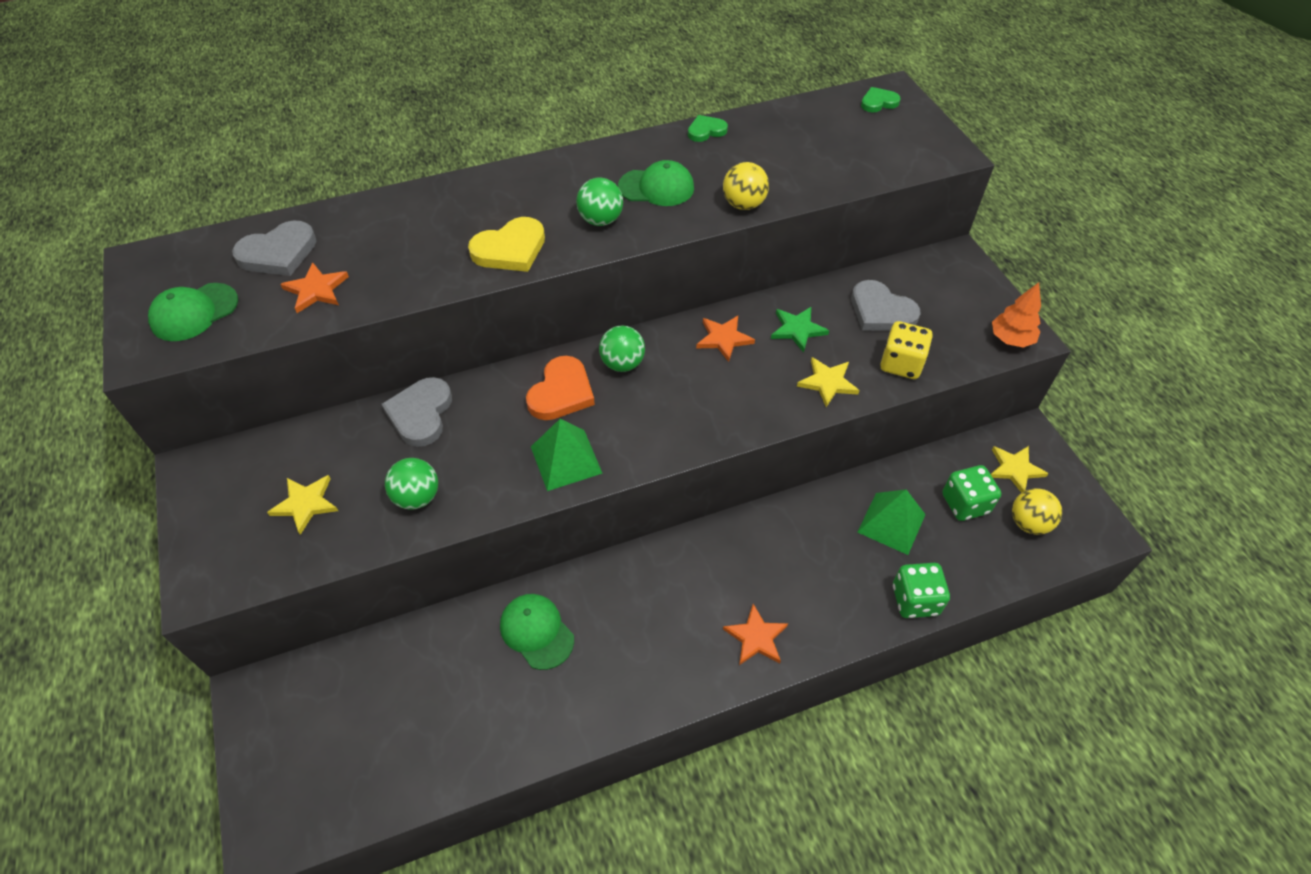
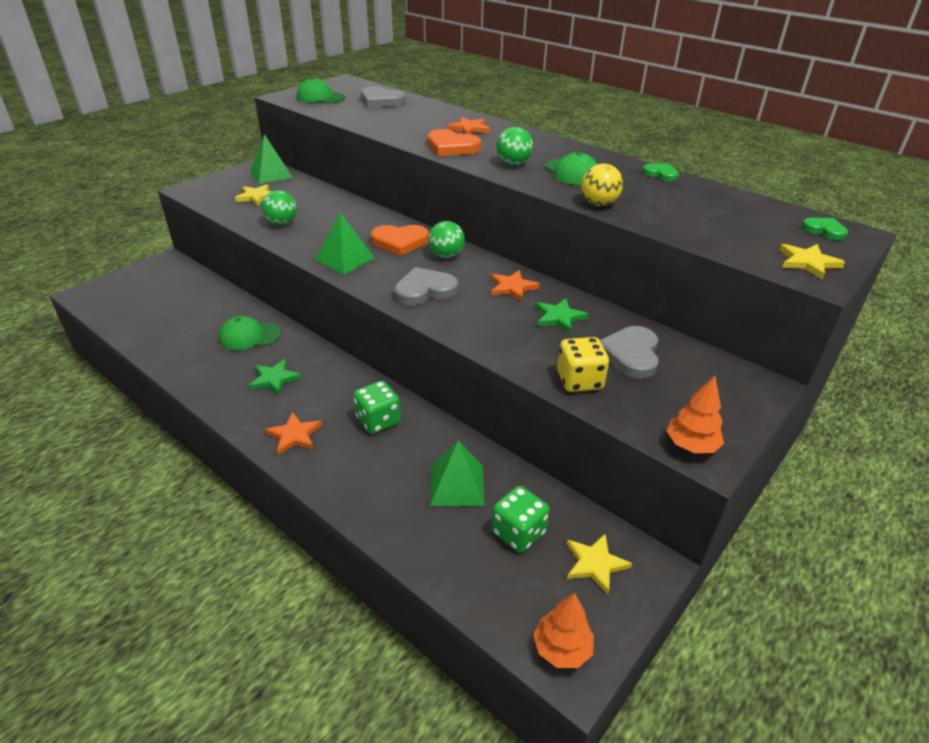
camera: 60 degrees right, 15 degrees down
(239, 465) = (271, 174): none -> green pyramid
(316, 290) = (363, 114): orange star -> orange star (469, 129)
(421, 414) = (344, 206): grey heart -> grey heart (425, 290)
(510, 249) = (451, 147): yellow heart -> orange heart
(536, 631) = (250, 336): green cap -> green cap turned 120 degrees counterclockwise
(643, 628) = (274, 378): none -> green star
(827, 382) = (516, 346): yellow star -> yellow star (807, 262)
(915, 600) = (383, 523): green dice -> green dice (378, 421)
(1028, 523) = (533, 592): yellow ball -> none
(1084, 530) = (561, 648): none -> orange tree

